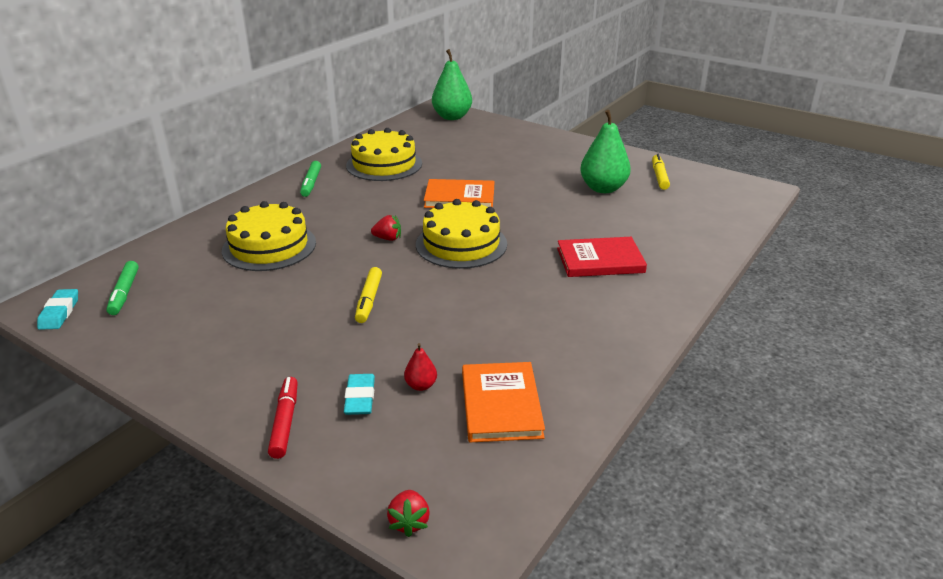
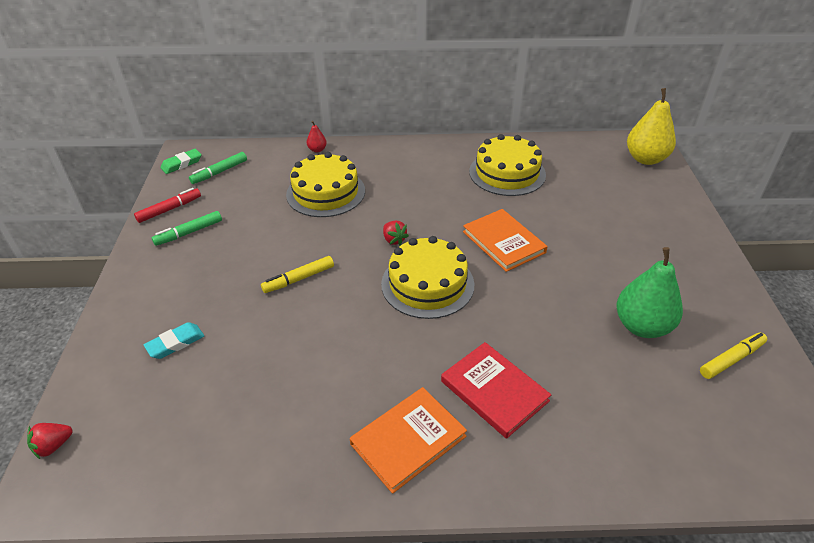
camera: 55 degrees right, 10 degrees up
(59, 313) = (182, 164): turquoise eraser -> green eraser
(285, 422) = (129, 322): red marker -> red marker (169, 209)
(311, 183) = (432, 158): green marker -> green marker (189, 233)
(421, 385) = (210, 368): red pear -> red pear (317, 150)
(452, 117) = (645, 159): green pear -> yellow pear
(501, 405) = (214, 430): orange book -> orange book (408, 440)

